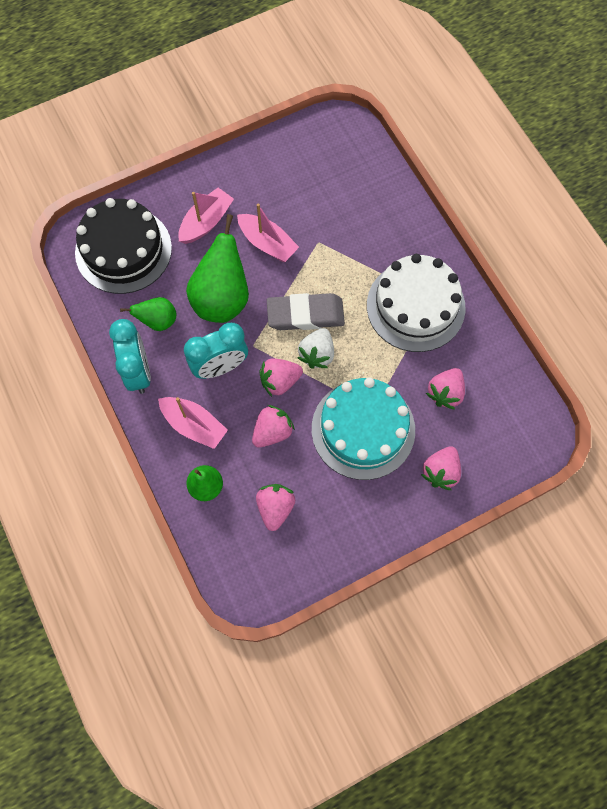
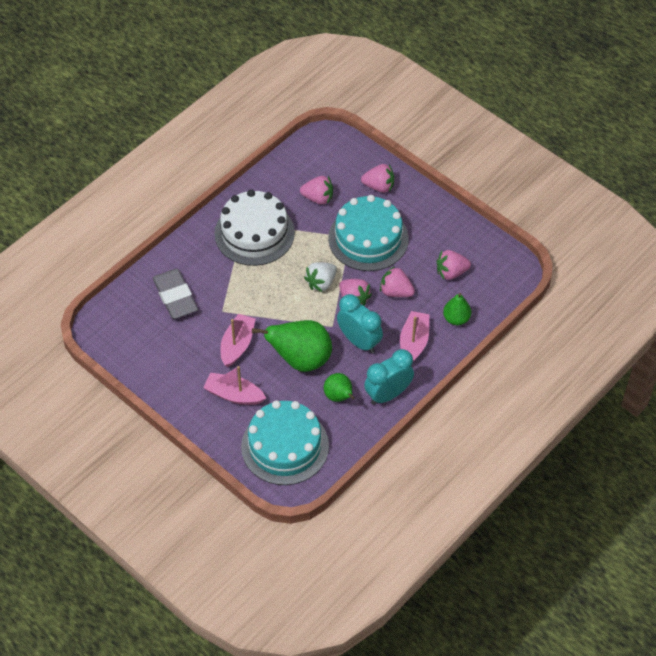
camera: 110 degrees left, 15 degrees down
(123, 250) = (285, 446): black cake -> turquoise cake
(305, 314) = (291, 300): grey eraser -> grey eraser (175, 296)
(317, 354) = (321, 283): white strawberry -> white strawberry turned 135 degrees clockwise

